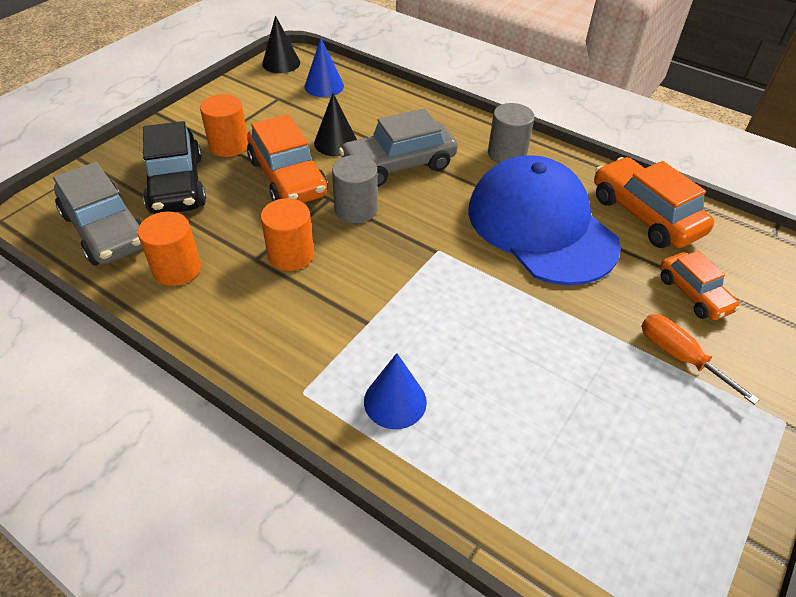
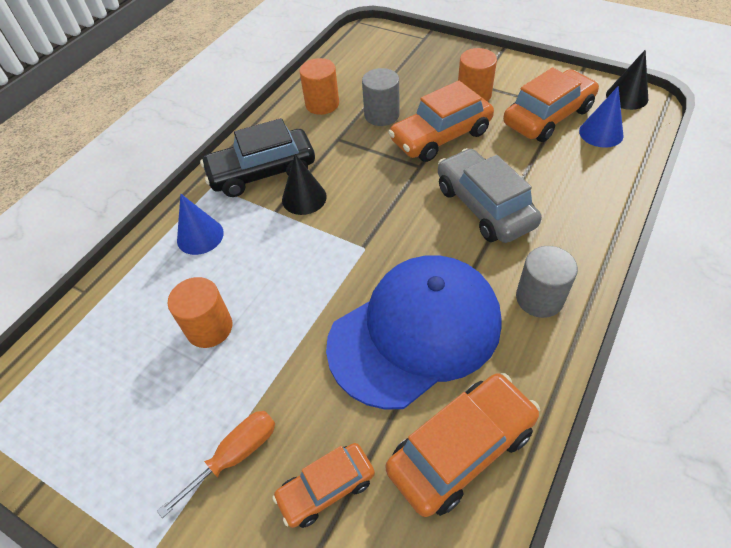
camera: 90 degrees right, 5 degrees up
(106, 230) = (356, 64): grey car -> none
(176, 185) = (413, 81): black car -> black car (262, 172)
(288, 108) = (548, 116): none -> orange car
(291, 255) = (344, 156): orange cylinder -> orange cylinder (209, 328)
(335, 143) = (504, 157): black cone -> black cone (304, 198)
(356, 209) = (408, 185): grey cylinder -> grey cylinder (381, 115)

